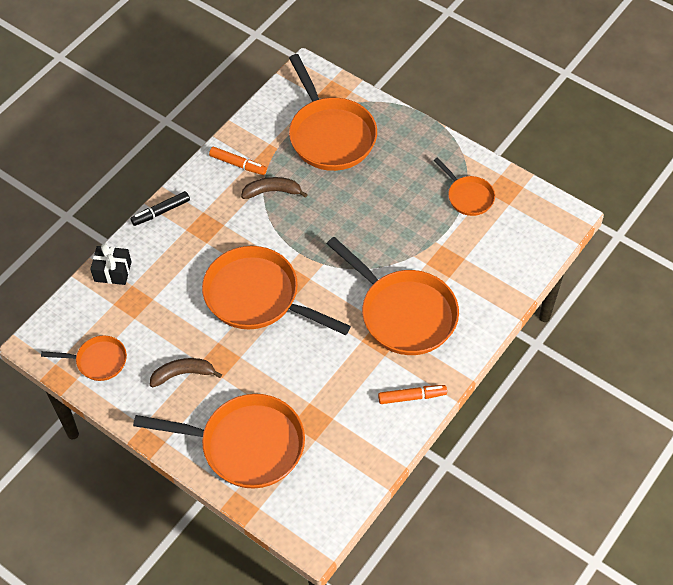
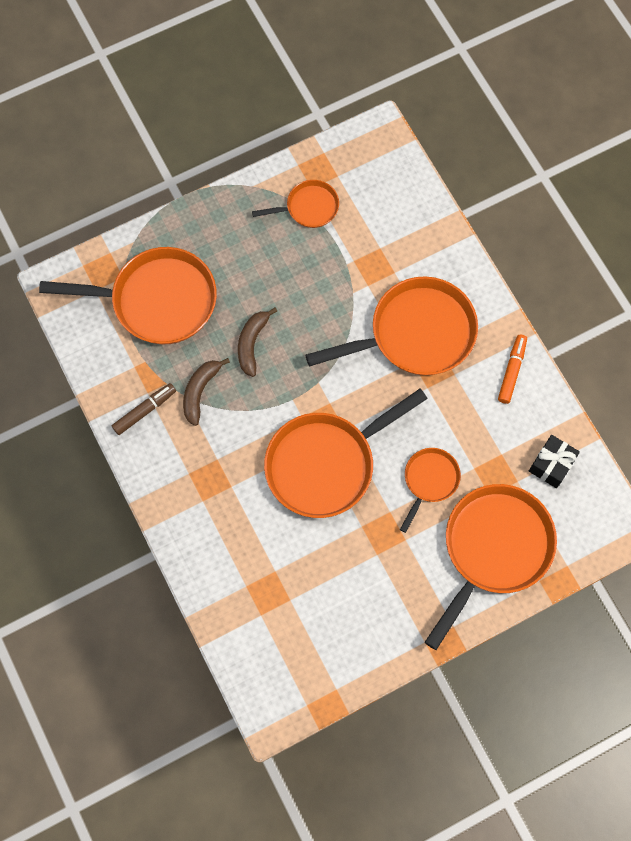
camera: 65 degrees left, 15 degrees up
(98, 361) = (325, 658): orange pan -> orange pan (429, 480)
(113, 271) = (218, 599): black gift -> black gift (551, 465)
(161, 212) = (165, 517): black marker -> none
(183, 374) = (383, 576): brown banana -> brown banana (252, 343)
(238, 164) = (145, 411): orange marker -> brown marker

